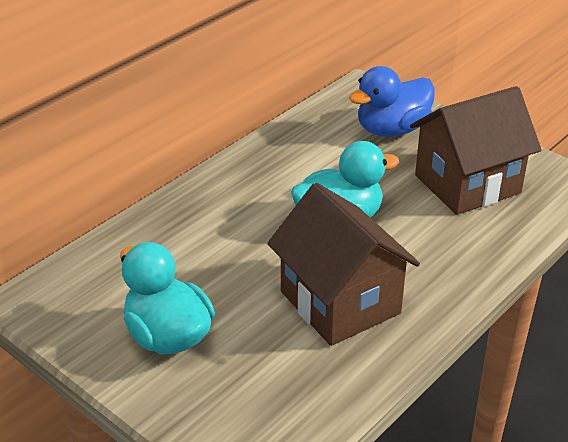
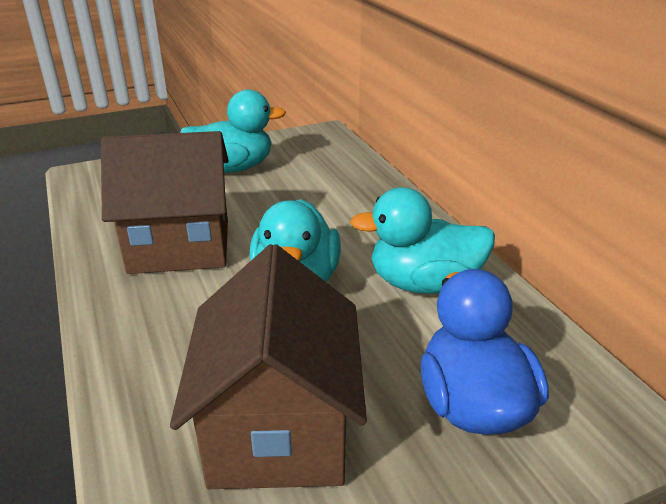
camera: 115 degrees right, 5 degrees down
(295, 165) = (424, 284): none -> turquoise duck

